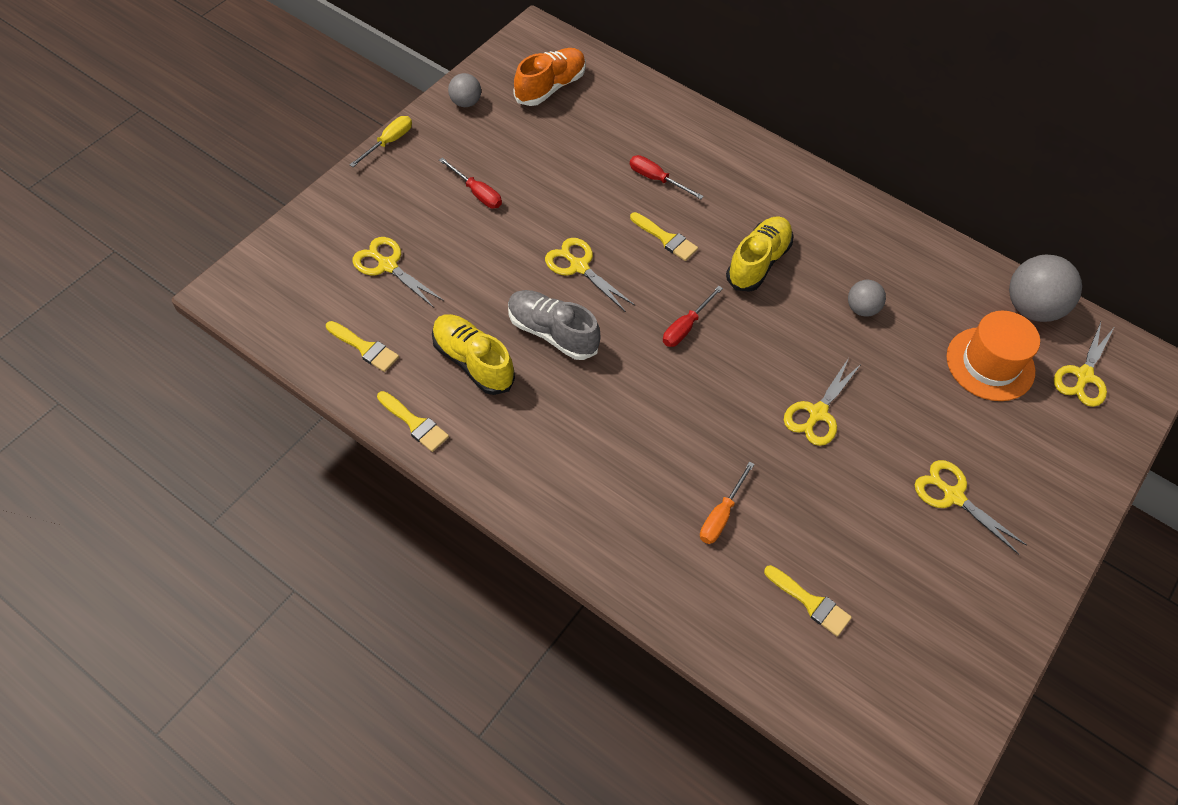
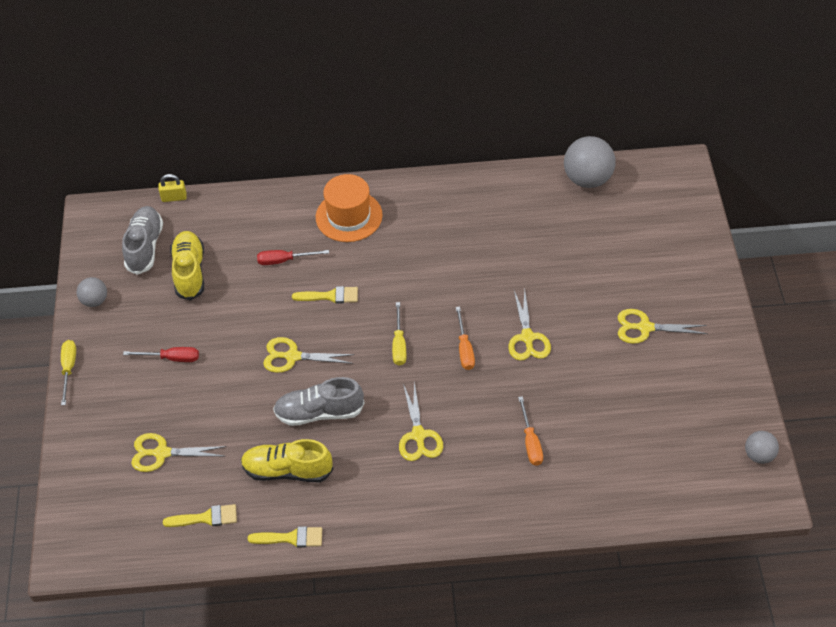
camera: 35 degrees left, 5 degrees down
(550, 87) = (145, 247): orange shoe -> grey shoe
(616, 63) = (174, 197): none -> yellow padlock
(686, 327) = (399, 344): red screwdriver -> yellow screwdriver
(744, 377) = (464, 349): none -> orange screwdriver
(758, 262) = (403, 269): yellow shoe -> yellow shoe (189, 272)
(810, 603) = (625, 451): yellow brush -> none
(862, 309) = (493, 252): grey ball -> grey ball (759, 455)
(990, 364) = (595, 232): orange hat -> orange hat (349, 216)
(1083, 376) = (651, 201): yellow scissors -> yellow scissors (418, 435)

